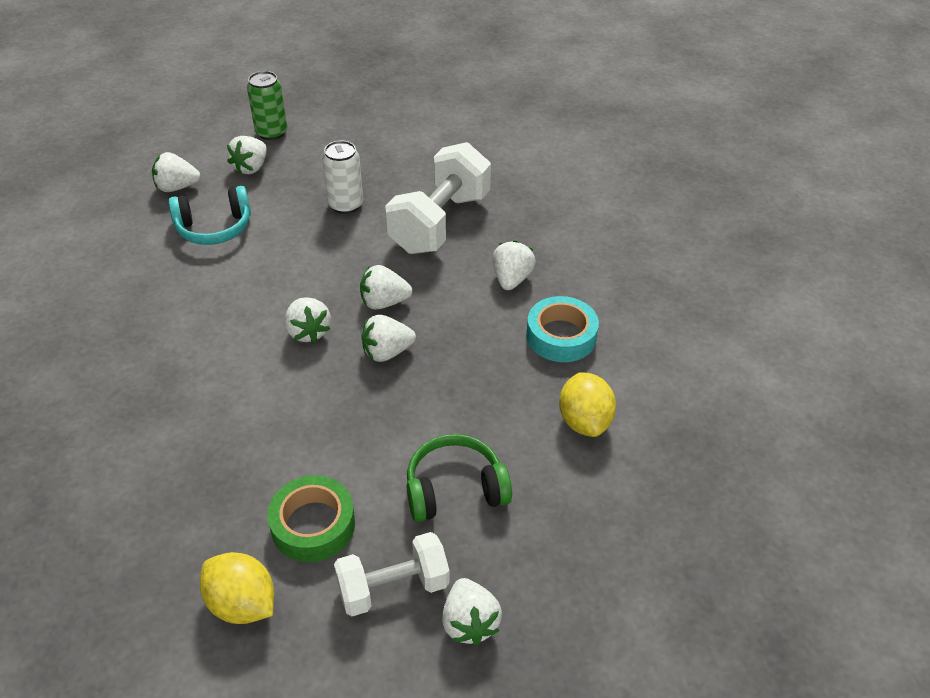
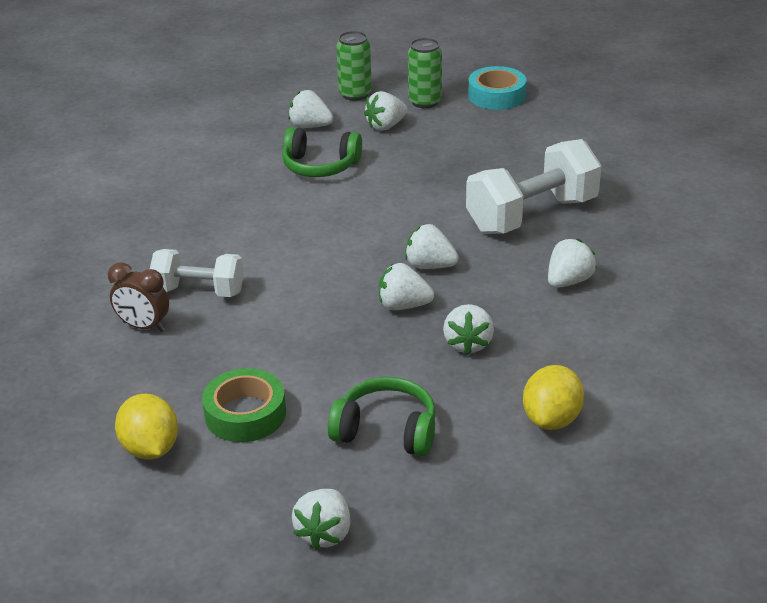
camera: 30 degrees right, 10 degrees down
(146, 466) = (144, 326): none -> brown clock
(200, 141) = (355, 94): none -> green can
(214, 228) = (320, 166): turquoise headphones -> green headphones
(308, 332) = (344, 269): white strawberry -> white strawberry (468, 343)
(345, 205) = (451, 177): white can -> none
(393, 587) = (279, 483): white dumbbell -> white dumbbell (199, 291)
(561, 336) = (582, 343): turquoise tape -> turquoise tape (496, 95)

